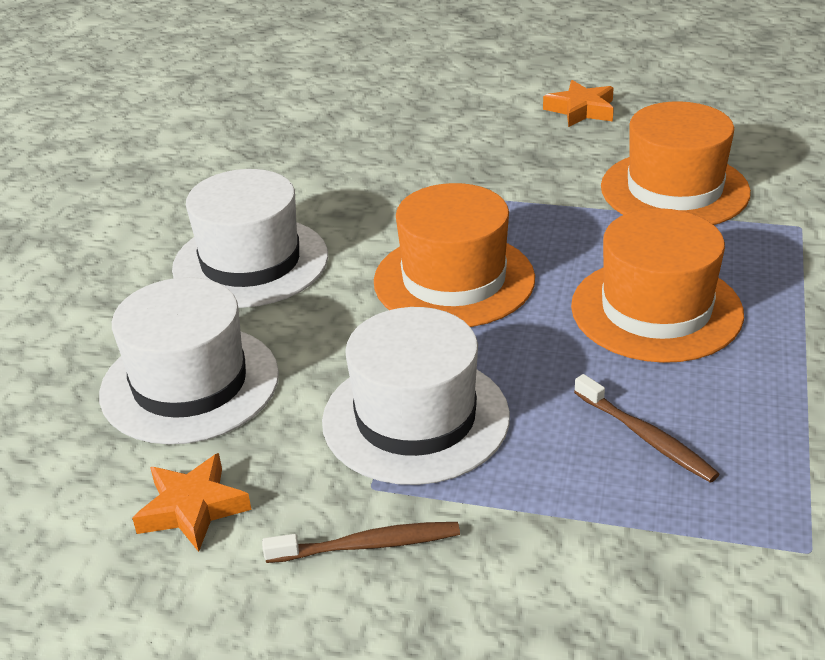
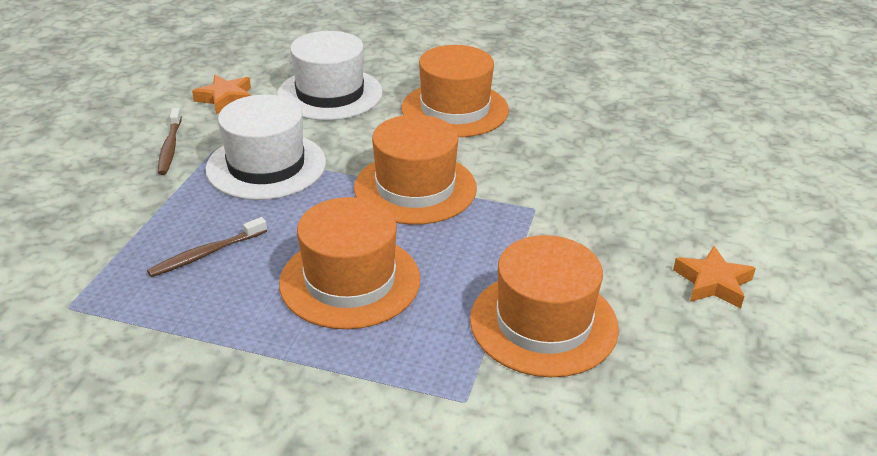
camera: 90 degrees right, 0 degrees up
(250, 262) = (455, 109): white hat -> orange hat

